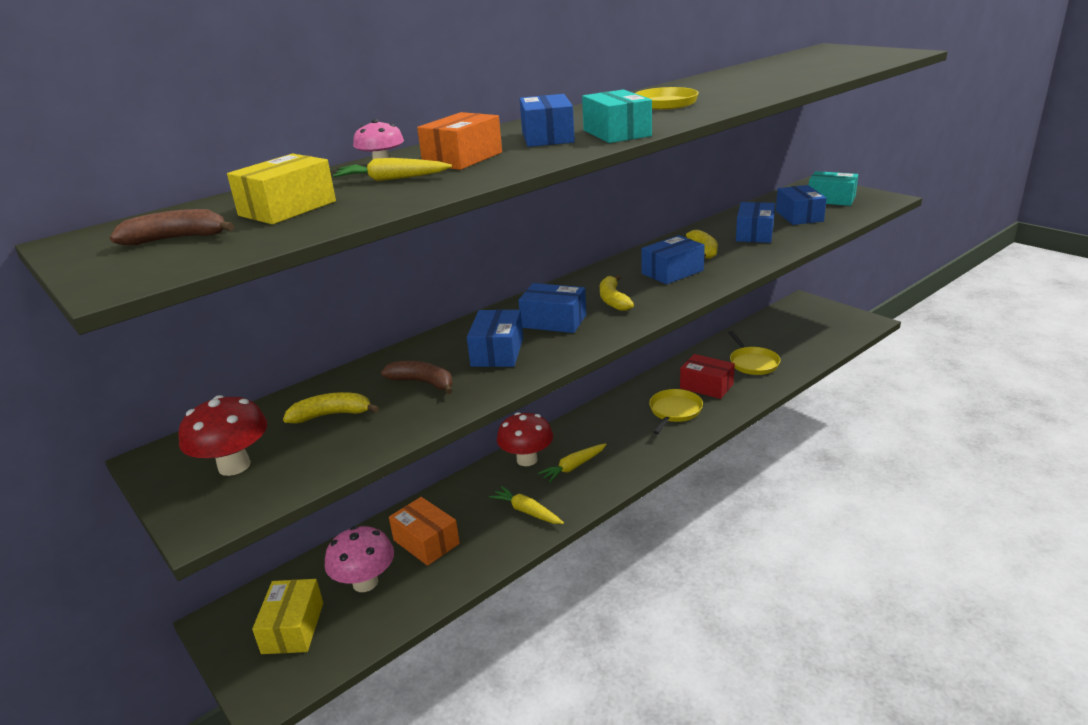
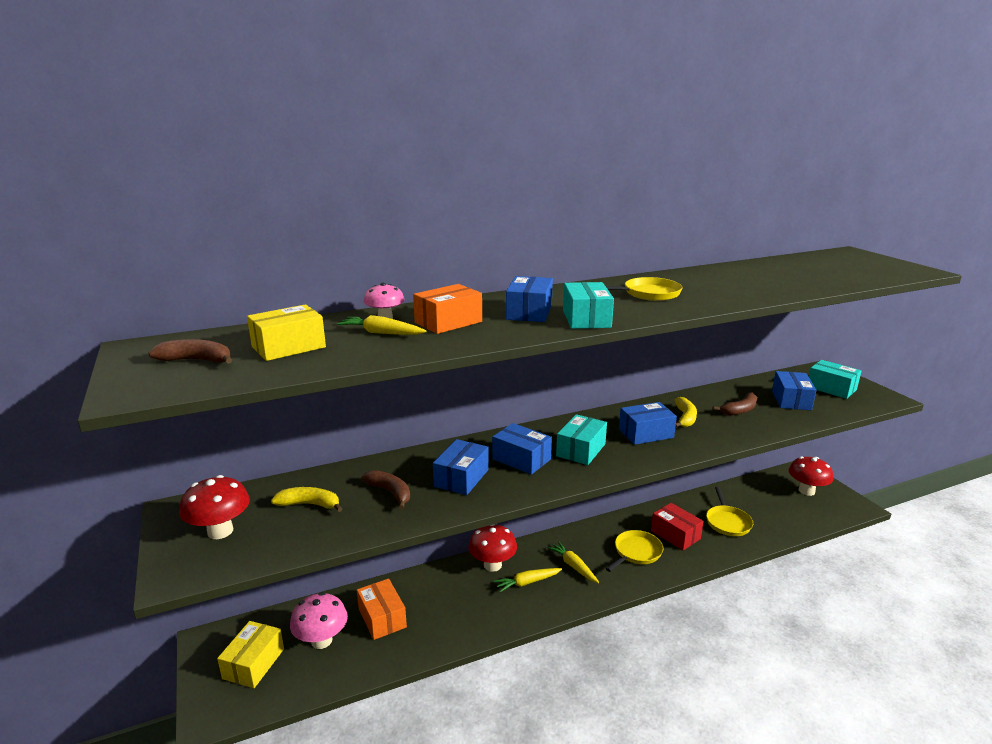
camera: 15 degrees right, 5 degrees down
(526, 511) = (471, 613): yellow carrot -> yellow carrot (573, 566)
(613, 300) = (581, 450): yellow banana -> turquoise box
(754, 234) = (739, 410): blue box -> brown banana
(815, 318) = (806, 491): none -> red mushroom

